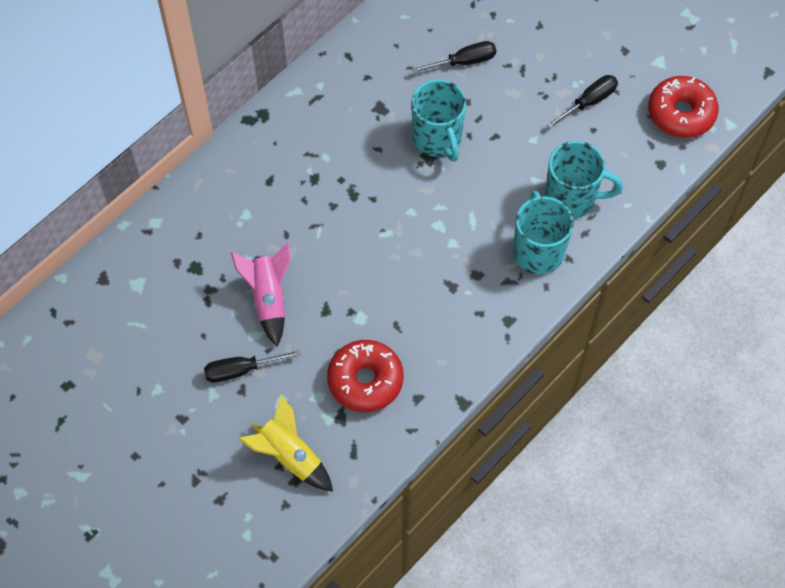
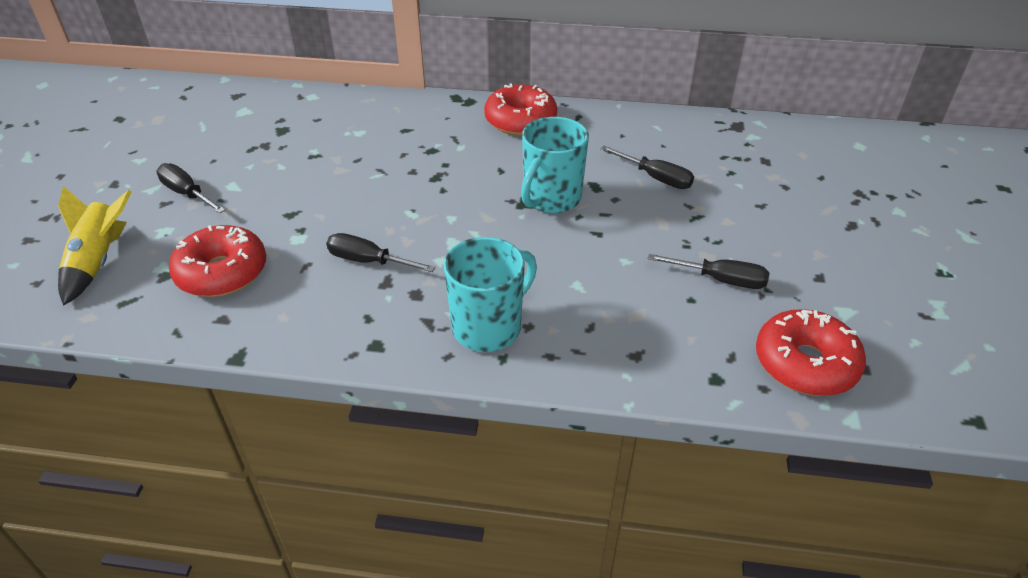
camera: 55 degrees right, 20 degrees down
(268, 299) = (278, 178): pink rocket -> none
(322, 97) = (520, 121): none -> red donut
(422, 285) = (369, 261): none -> black screwdriver
(572, 198) = (584, 323): turquoise mug -> none

